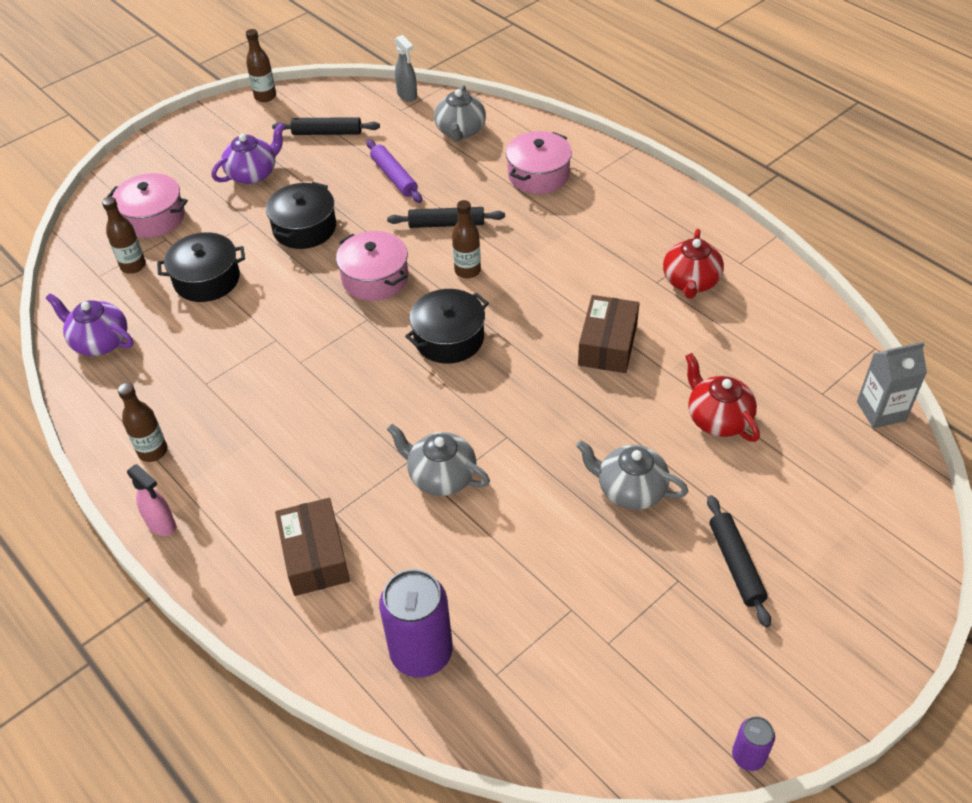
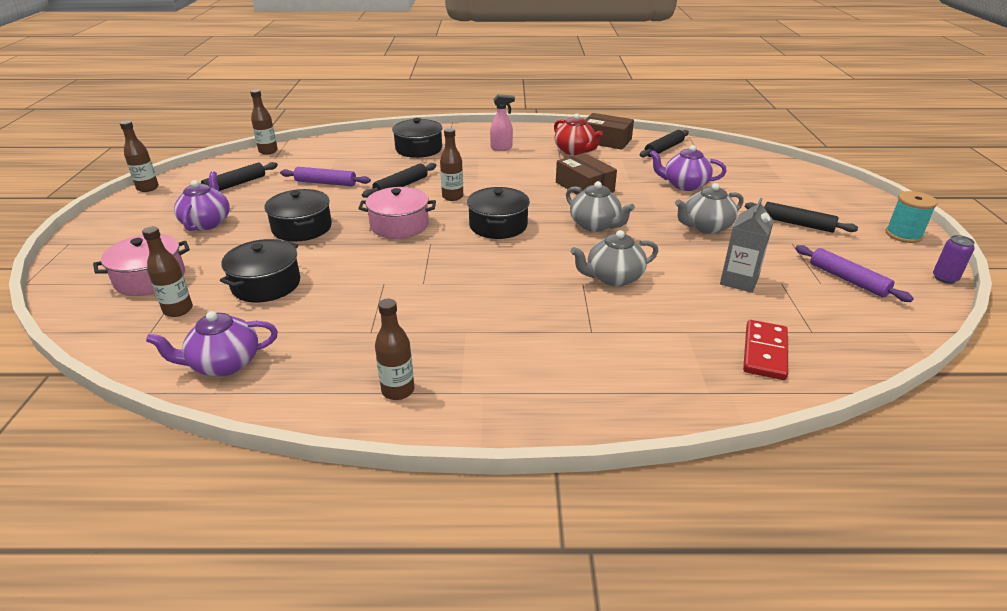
camera: 50 degrees left, 15 degrees down
(161, 524) = (487, 422): pink spray bottle -> pink spray bottle (501, 148)
(315, 556) = (621, 358): brown box -> brown box (606, 141)
(407, 95) = (268, 151): grey spray bottle -> brown bottle
(421, 652) = (765, 352): purple can -> red domino
(460, 131) = (335, 151): grey teapot -> grey teapot (595, 225)
(538, 175) = (419, 149): pink pot -> black pot
(642, 664) = (847, 280): none -> purple rolling pin
(718, 418) = (684, 185): red teapot -> purple teapot
(801, 347) = (664, 149): none -> black rolling pin
(829, 678) = (903, 235): none -> turquoise spool
(881, 411) = (732, 152): grey carton -> grey carton (739, 281)

